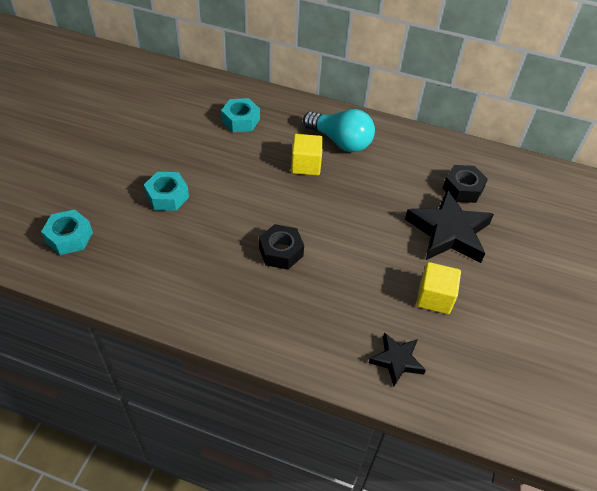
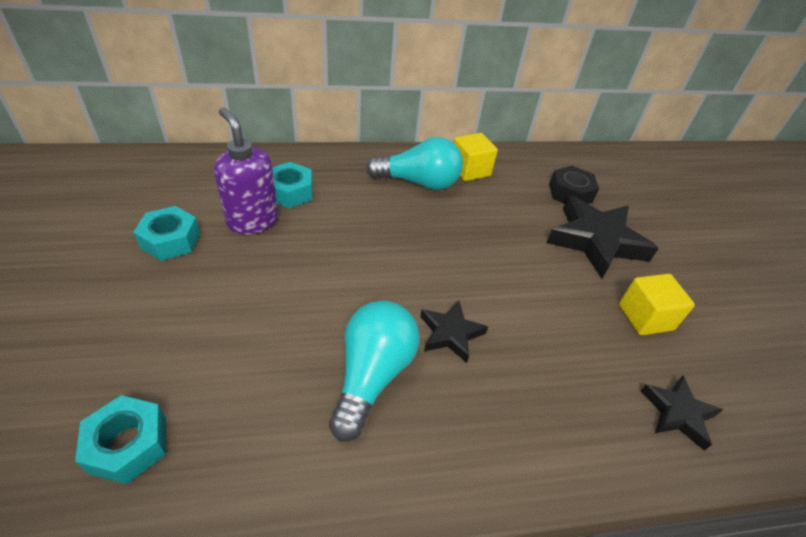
camera: 30 degrees left, 5 degrees down
(167, 196) = (254, 318): turquoise nut -> turquoise nut (170, 240)
(203, 134) = (252, 221): none -> purple soap dispenser
(214, 255) = (372, 375): none -> turquoise light bulb
(281, 252) = (450, 333): black nut -> black star
(306, 165) = (402, 219): yellow cube -> yellow cube (470, 170)

